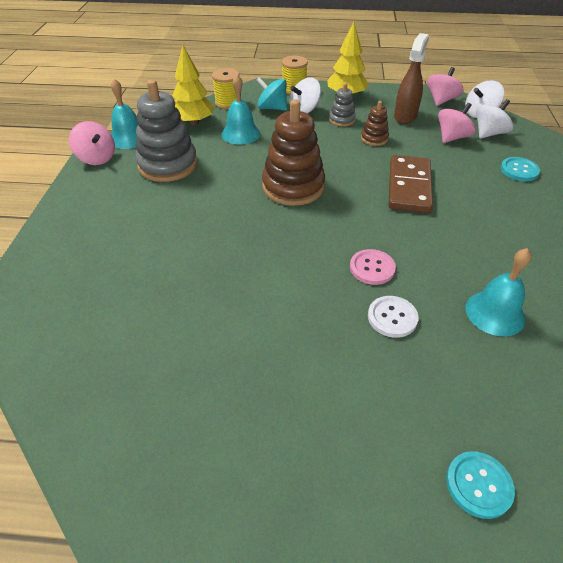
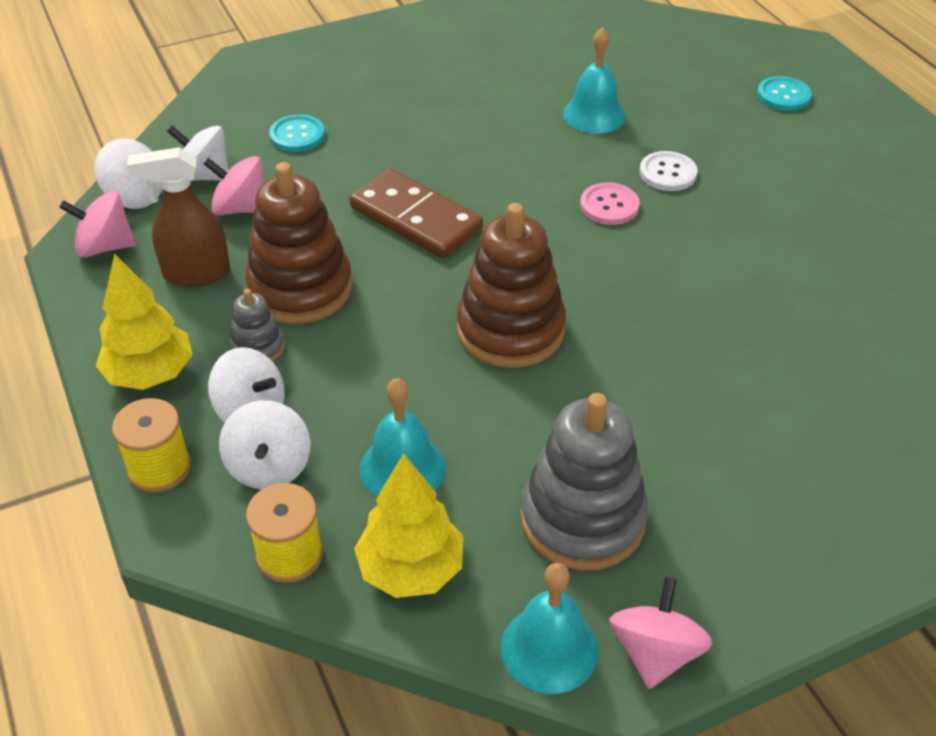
camera: 120 degrees left, 0 degrees up
(272, 108) = (269, 467): turquoise spinning top -> white spinning top
(374, 138) = (300, 288): brown stacking toy -> brown stacking toy, size x2.04
(409, 187) = (415, 218): brown domino -> brown domino turned 60 degrees clockwise

